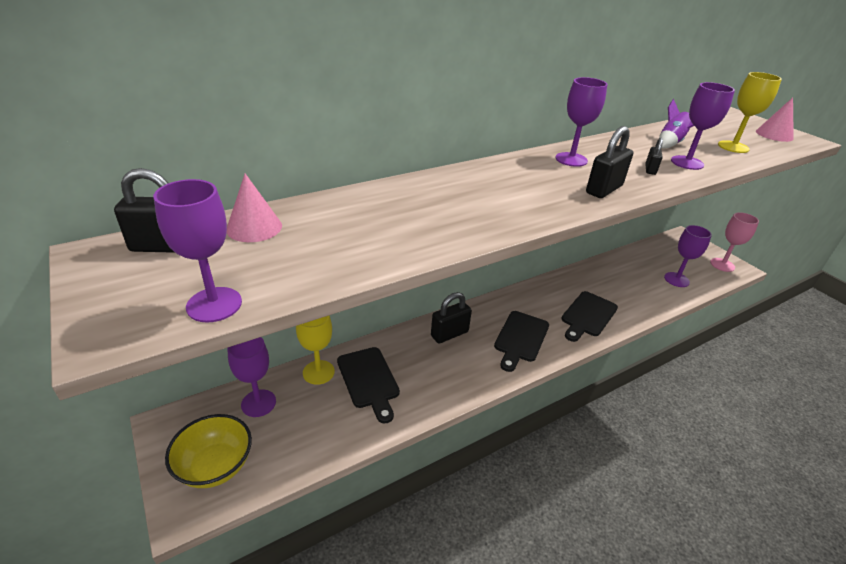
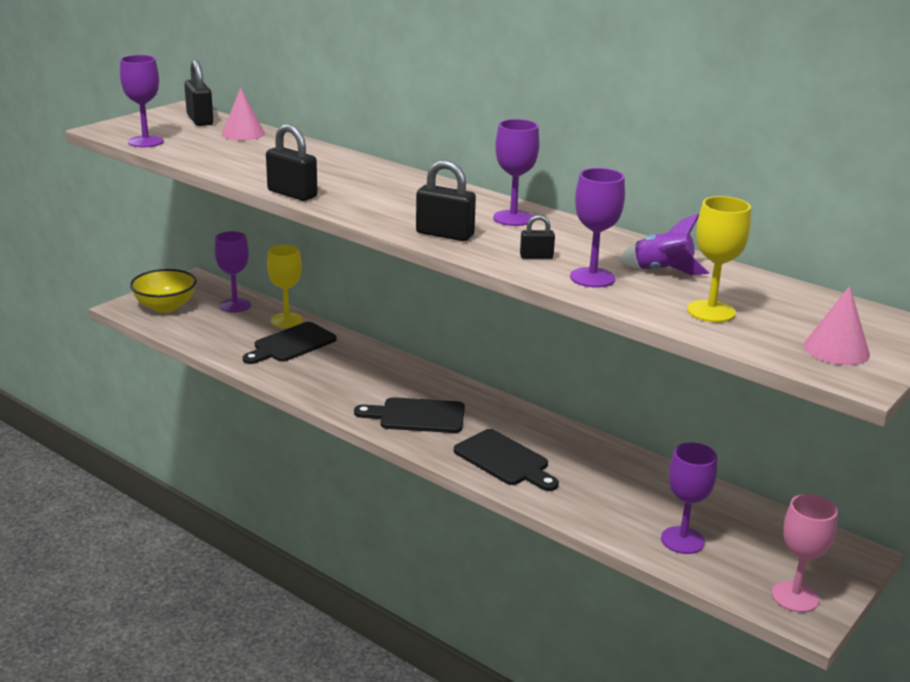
camera: 70 degrees right, 10 degrees down
(449, 334) = (390, 373): black padlock -> black padlock (292, 194)
(588, 315) = (505, 460): black cutting board -> black cutting board turned 150 degrees counterclockwise

